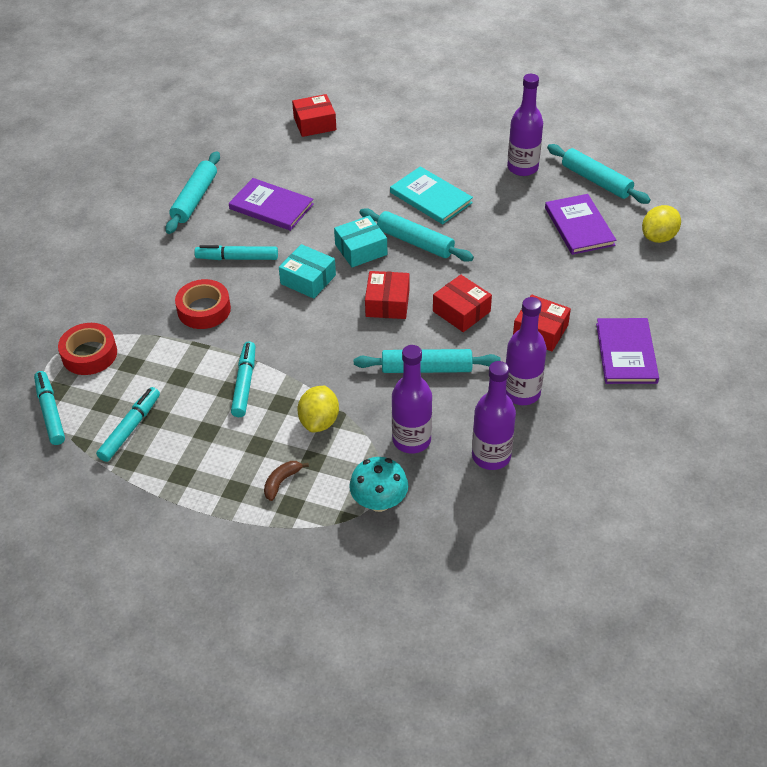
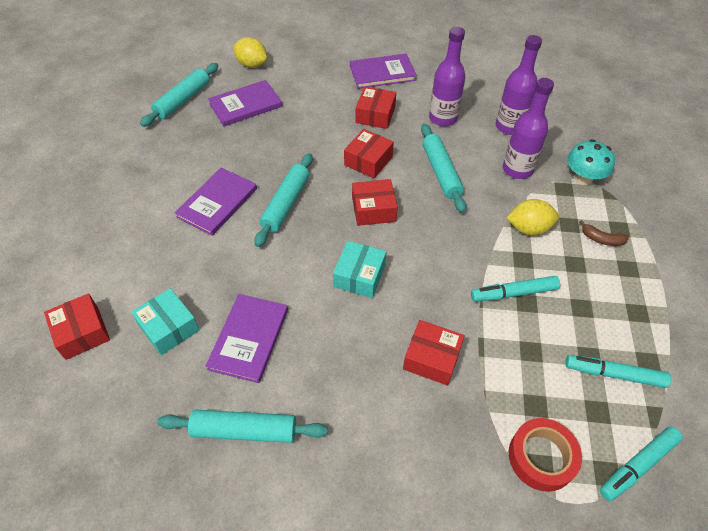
camera: 105 degrees left, 5 degrees up
(204, 310) = (432, 358): red tape -> red box
(237, 258) = (343, 349): turquoise marker -> none
(361, 249) = (305, 242): turquoise box -> turquoise box (169, 327)
(431, 197) = (217, 203): turquoise book -> purple book
(522, 168) = (166, 145): purple bottle -> none

